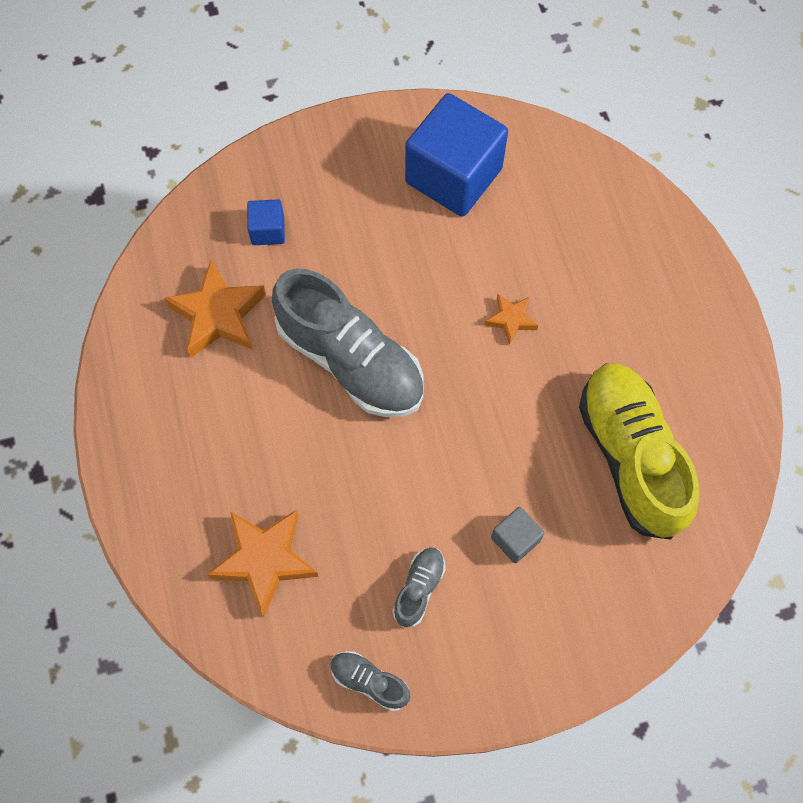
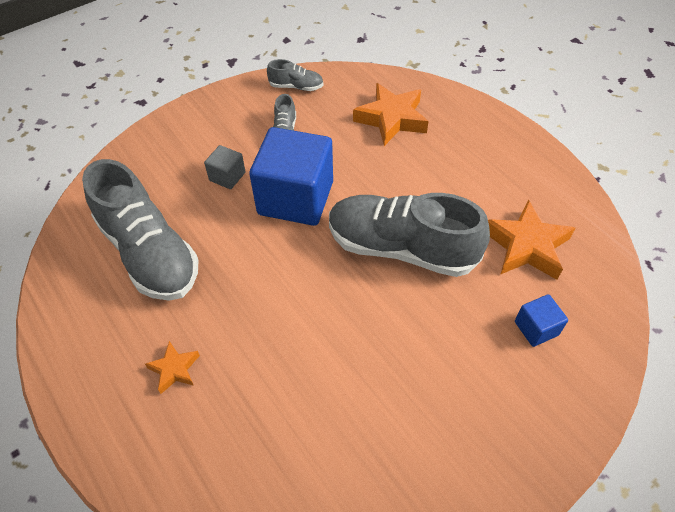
camera: 160 degrees right, 15 degrees down
(453, 175) = (391, 455): blue cube -> blue cube (295, 198)
(511, 319) = (279, 325): orange star -> orange star (174, 369)
(630, 456) = (149, 253): yellow shoe -> grey shoe

